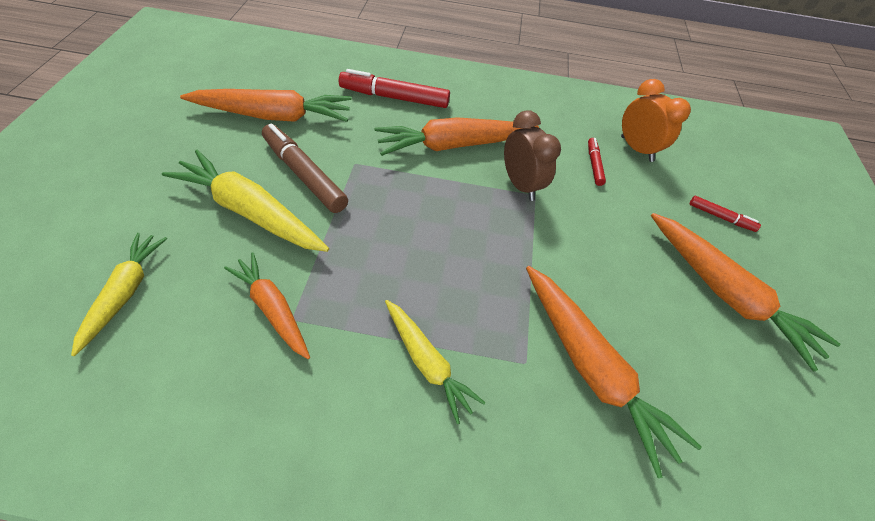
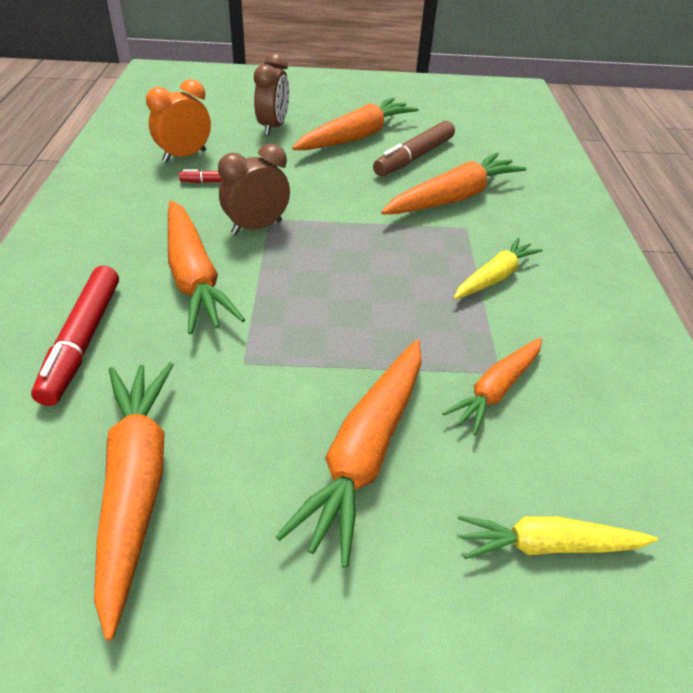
camera: 95 degrees left, 10 degrees down
(250, 212) = (366, 452): yellow carrot -> orange carrot
(304, 174) = (278, 411): brown marker -> brown marker (414, 157)
(720, 217) = (273, 127): red marker -> brown clock

